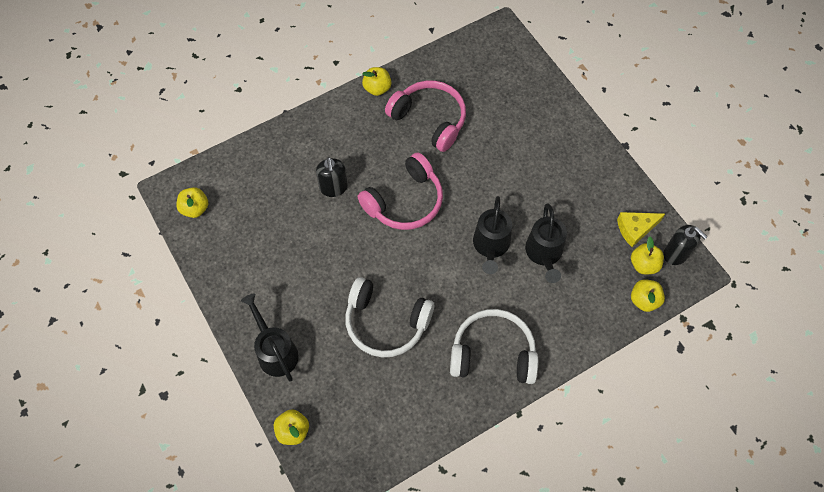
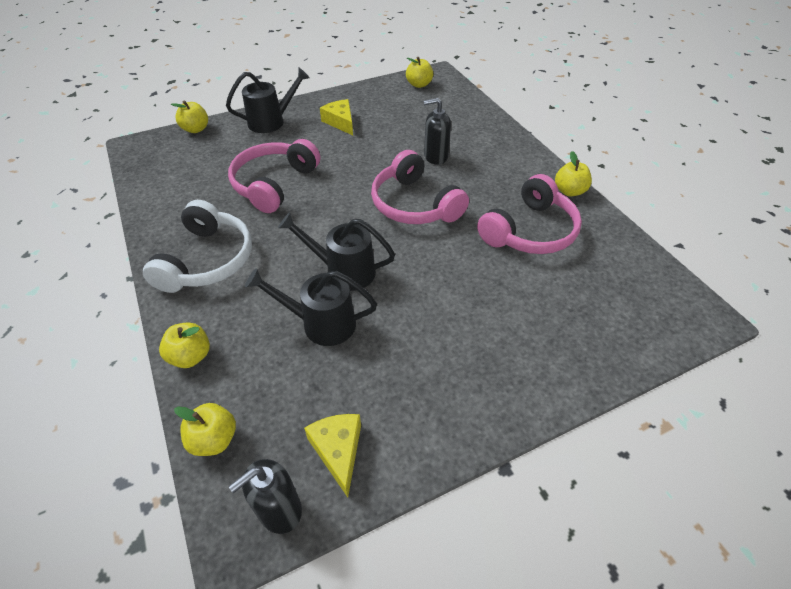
camera: 95 degrees right, 15 degrees down
(275, 279) = (340, 122): none -> yellow cheese
(386, 323) = (274, 184): white headphones -> pink headphones
(643, 264) = (273, 451): yellow apple -> yellow apple (191, 356)

